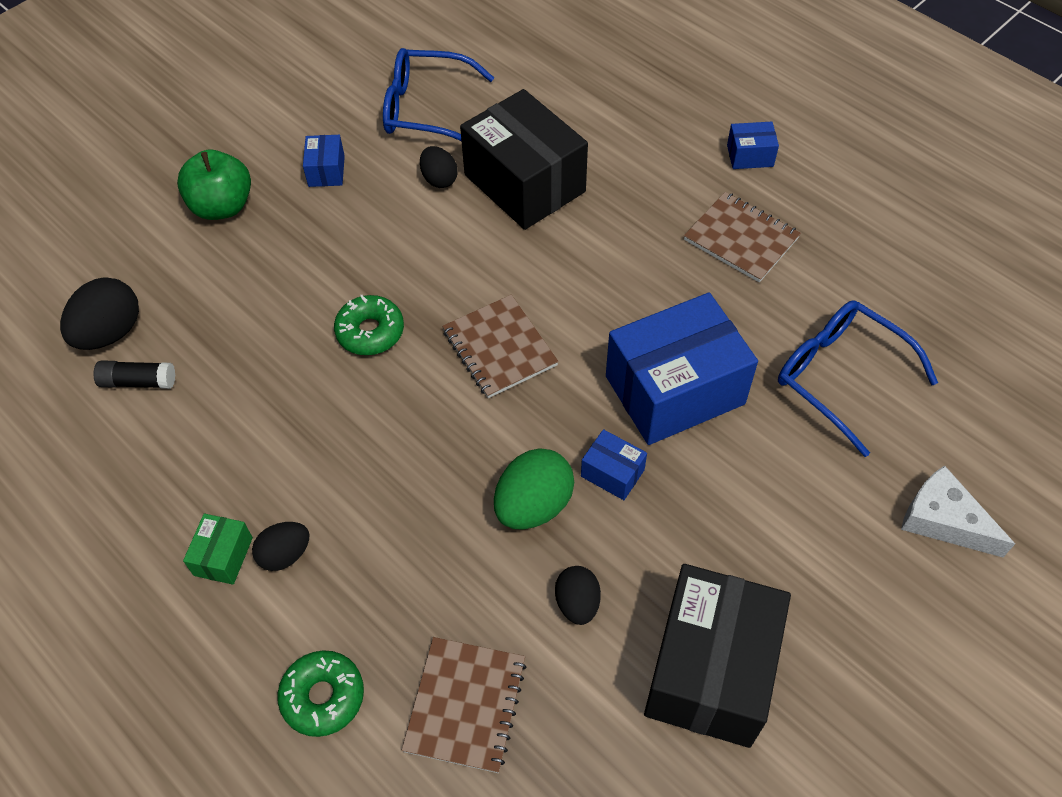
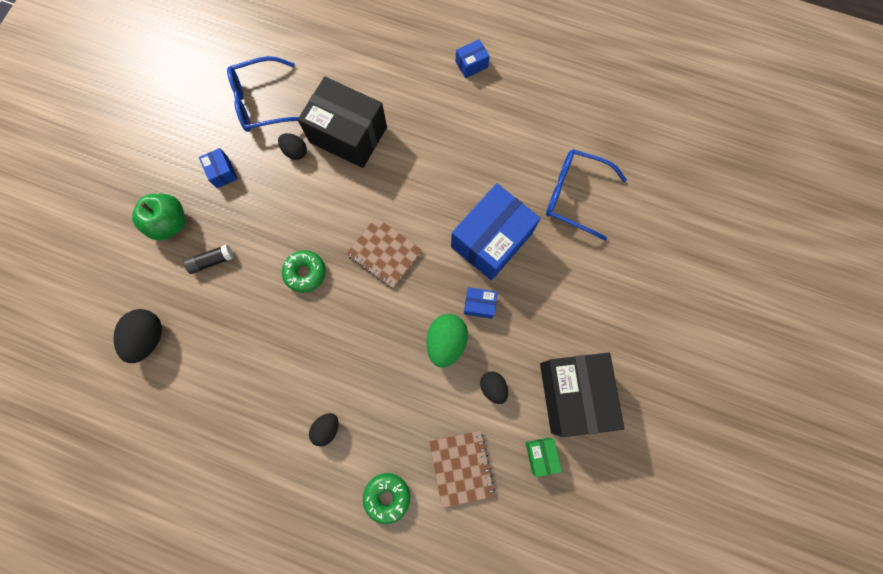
camera: 25 degrees left, 20 degrees up
(138, 381) = (185, 361): black glue stick -> black glue stick (212, 261)
(223, 556) = (293, 445): green box -> green box (541, 455)
(741, 239) = (489, 126): brown notebook -> none
(943, 520) = (655, 260): white cheese -> none

